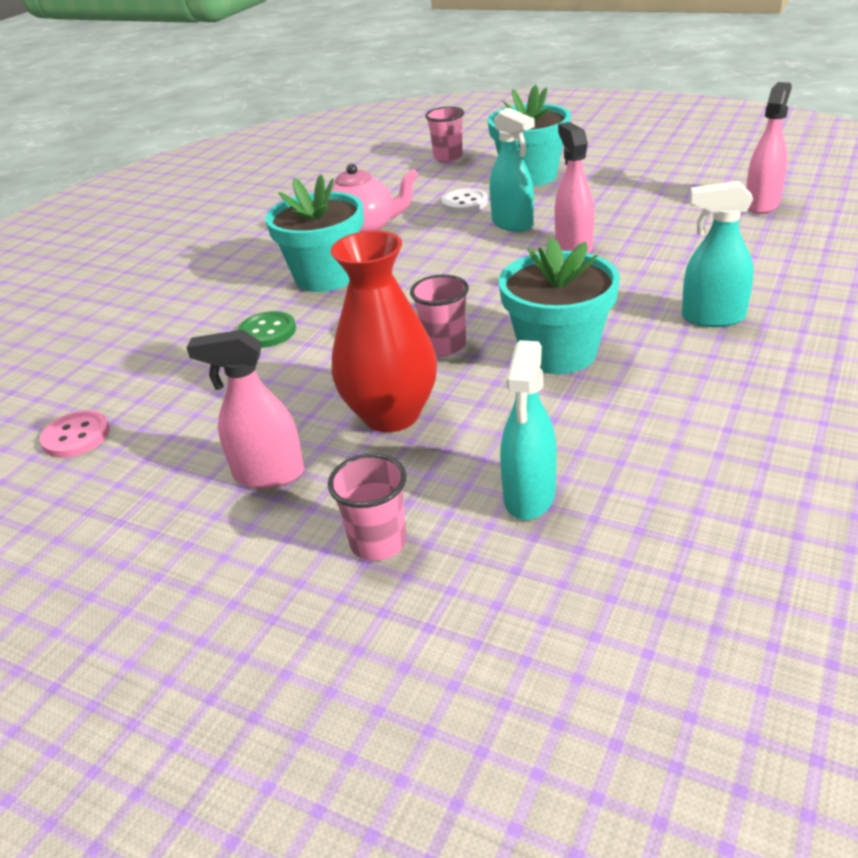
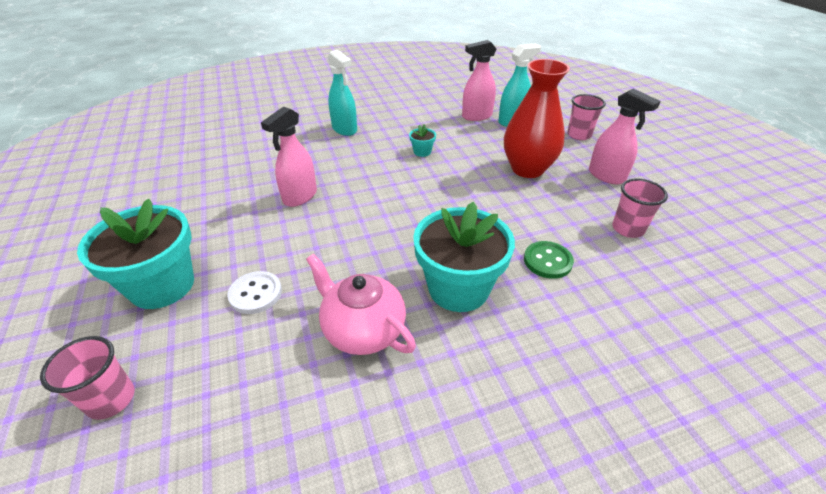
camera: 140 degrees left, 5 degrees up
(76, 436) = (719, 257): pink button -> none
(444, 346) = (461, 184): pink cup -> pink cup (628, 229)
(512, 224) = (282, 241): turquoise spray bottle -> none
(558, 352) = (422, 152): turquoise flower pot -> turquoise flower pot, size x0.41
(762, 204) = (183, 156): pink spray bottle -> pink spray bottle (476, 116)

